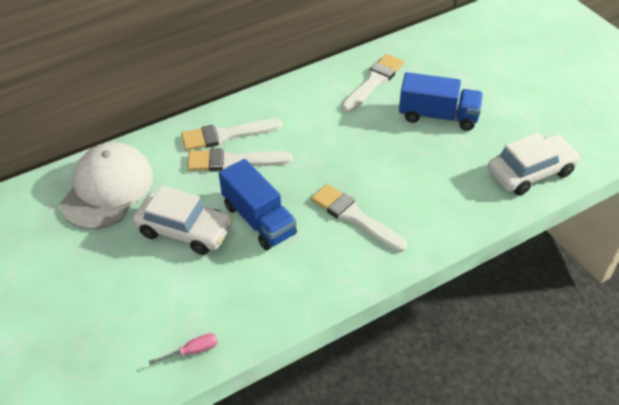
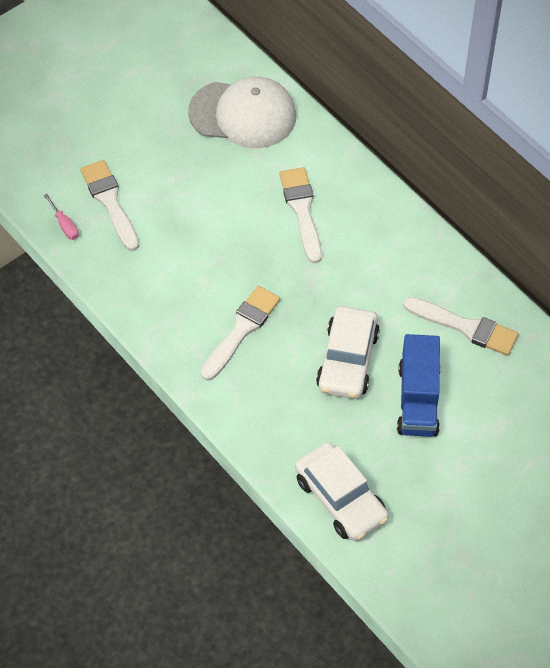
camera: 80 degrees right, 10 degrees up
(185, 230) = (200, 189): white car -> white car (347, 360)
(226, 135) = (340, 197): white brush -> white brush (110, 202)
(259, 220) = (224, 247): blue truck -> none

